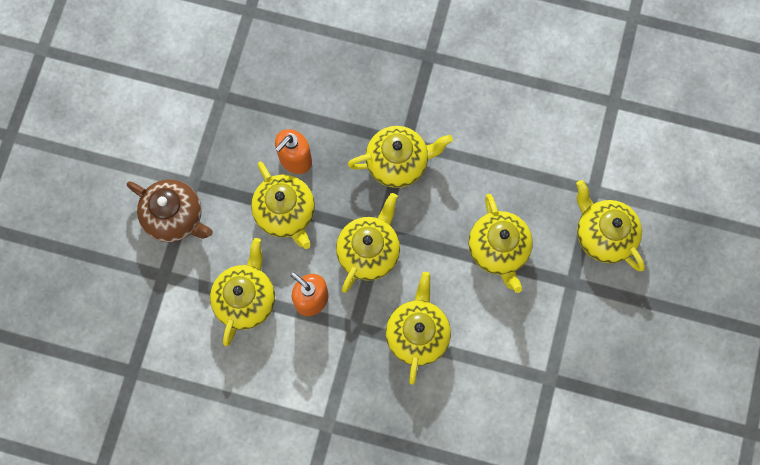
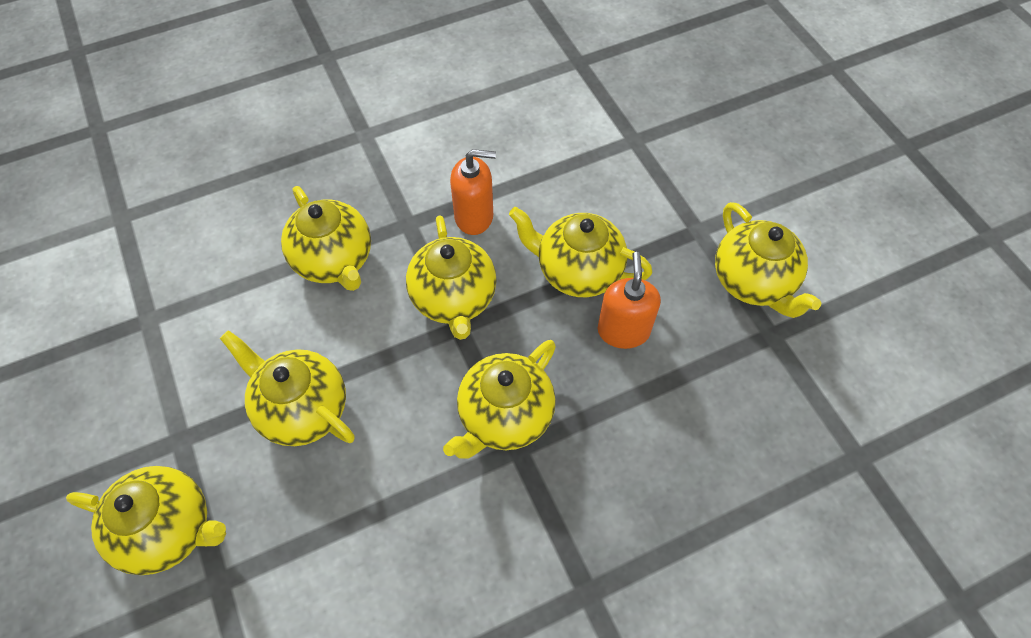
camera: 140 degrees right, 15 degrees down
(175, 217) = (679, 190): brown teapot -> none
(246, 299) = (538, 174): yellow teapot -> yellow teapot (753, 282)

